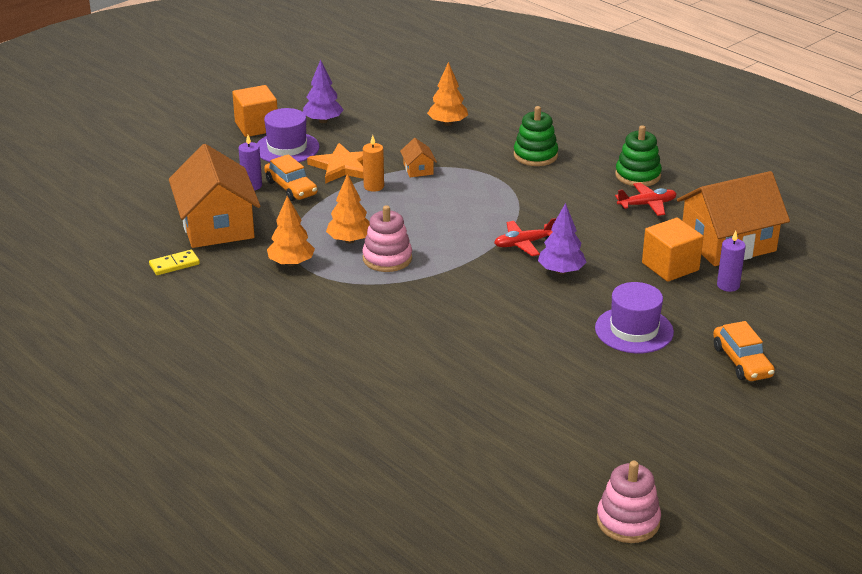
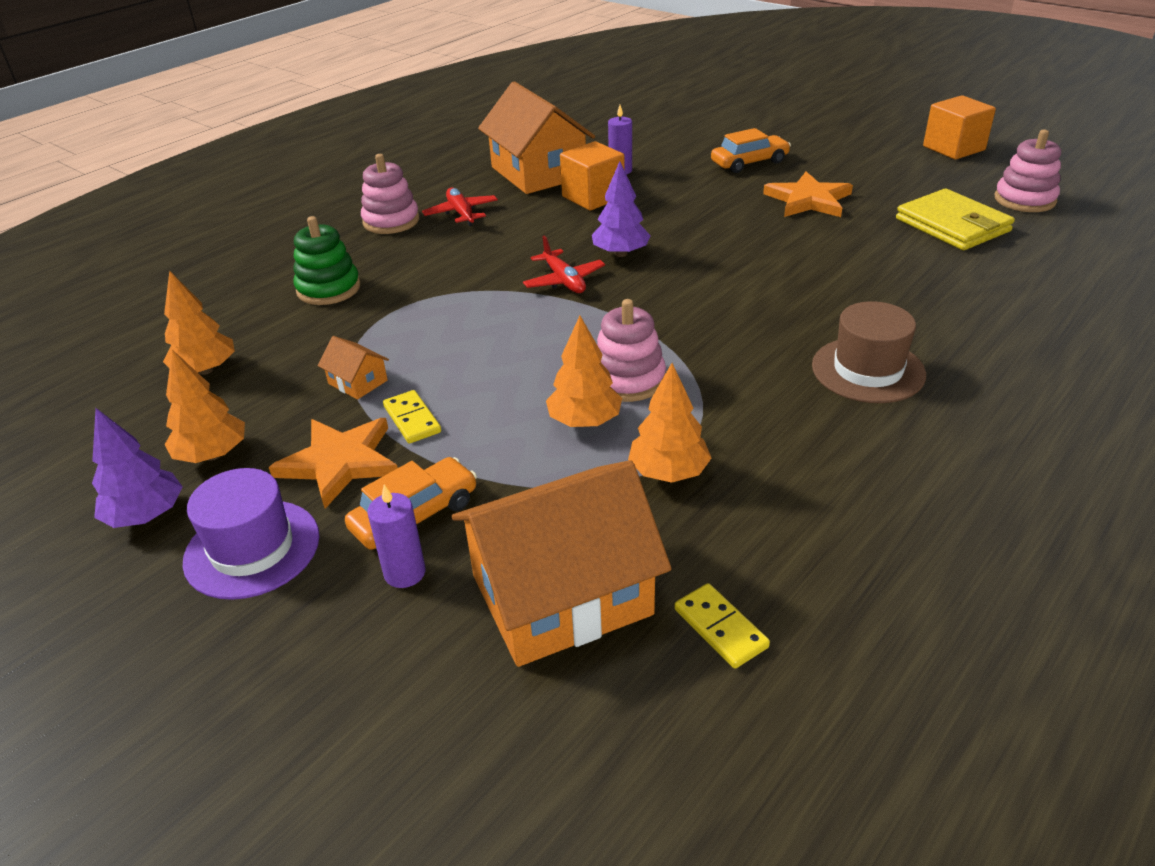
camera: 95 degrees left, 5 degrees up
(256, 126) = (139, 616): orange cube -> orange cube (953, 148)
(364, 353) = (868, 370): none -> brown hat
(365, 132) = (212, 455): none -> orange tree
(373, 186) = (412, 419): orange candle -> yellow domino
(418, 169) = (357, 382): orange house -> orange house turned 60 degrees clockwise
(579, 455) = (952, 225): none -> yellow wallet
(634, 330) = (723, 210): purple hat -> none
(637, 175) = (391, 221): green stacking toy -> pink stacking toy
(647, 381) = (808, 200): none -> orange star

